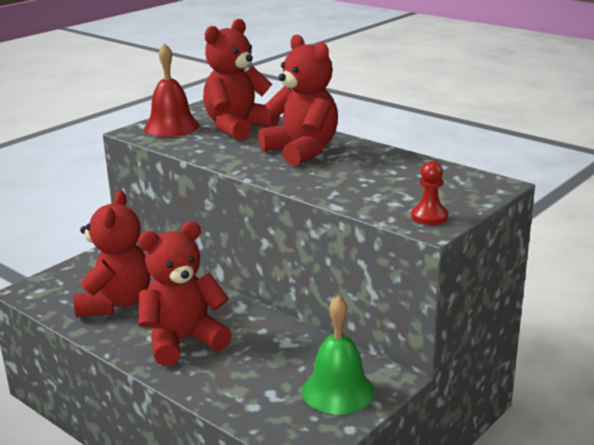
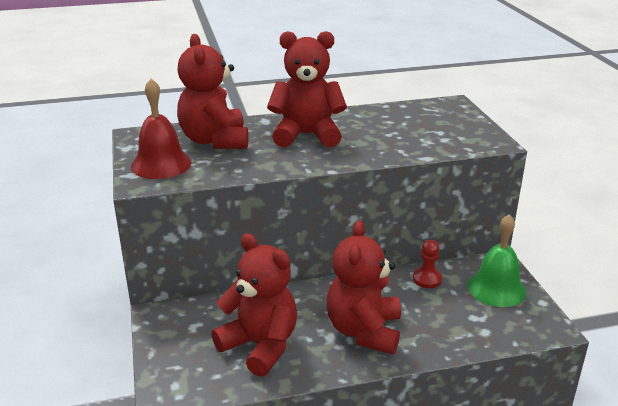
camera: 55 degrees left, 5 degrees up
(429, 216) = (480, 137): red pawn -> red pawn (427, 279)

